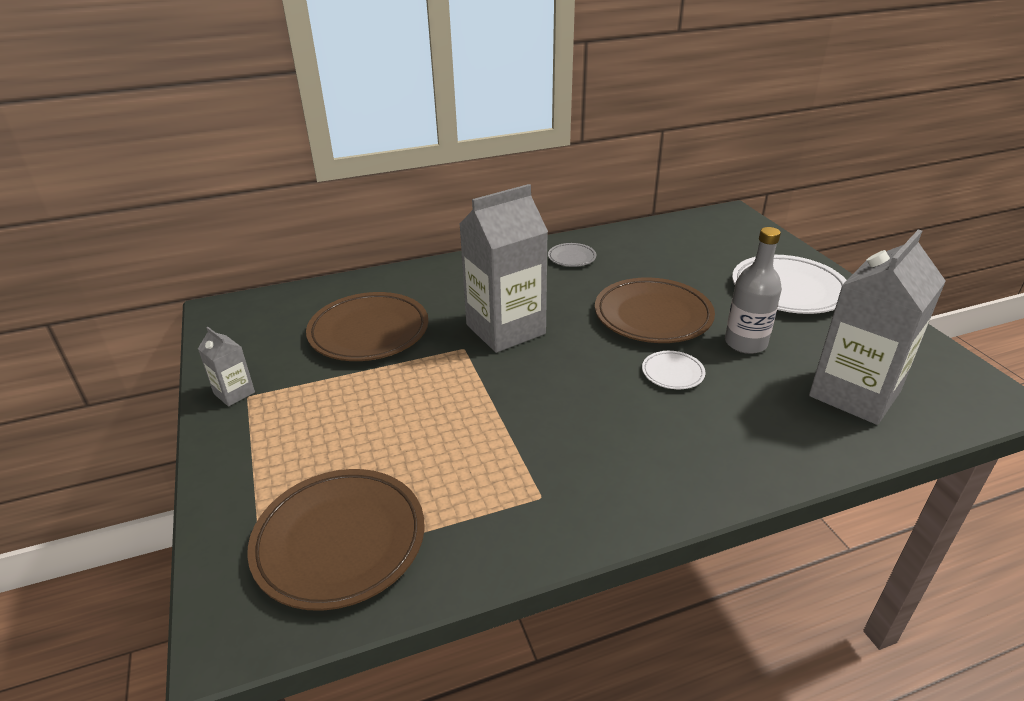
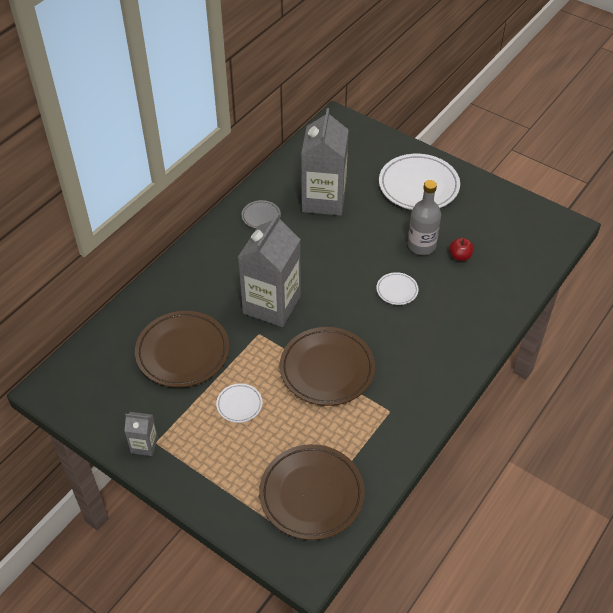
camera: 35 degrees left, 15 degrees up
(369, 402) = (239, 404): none -> white plate
(653, 316) = (354, 248): brown plate -> brown plate (327, 369)
(794, 372) = (460, 256): none -> red apple
(854, 394) = (498, 258): grey carton -> grey carton (324, 200)

